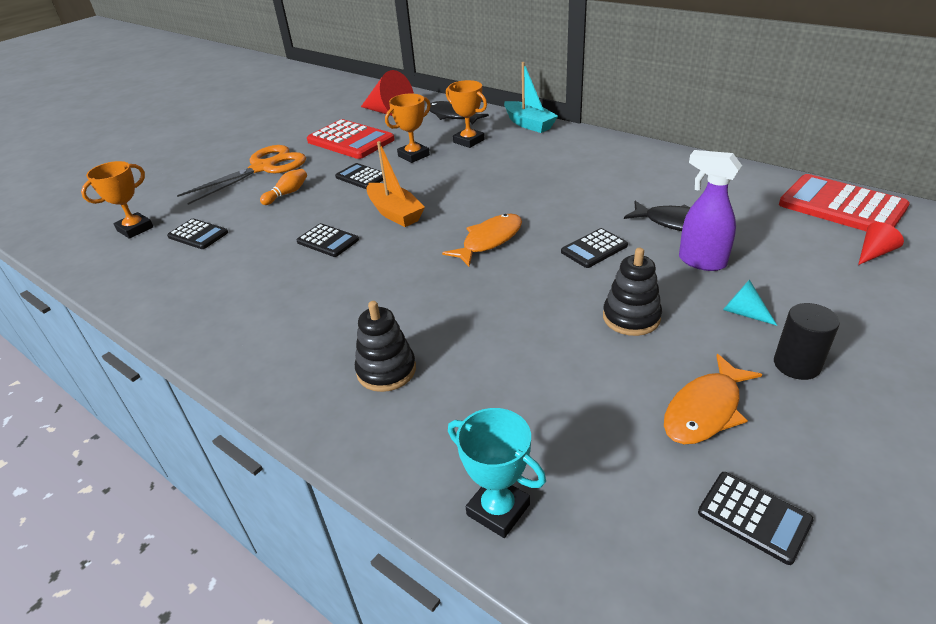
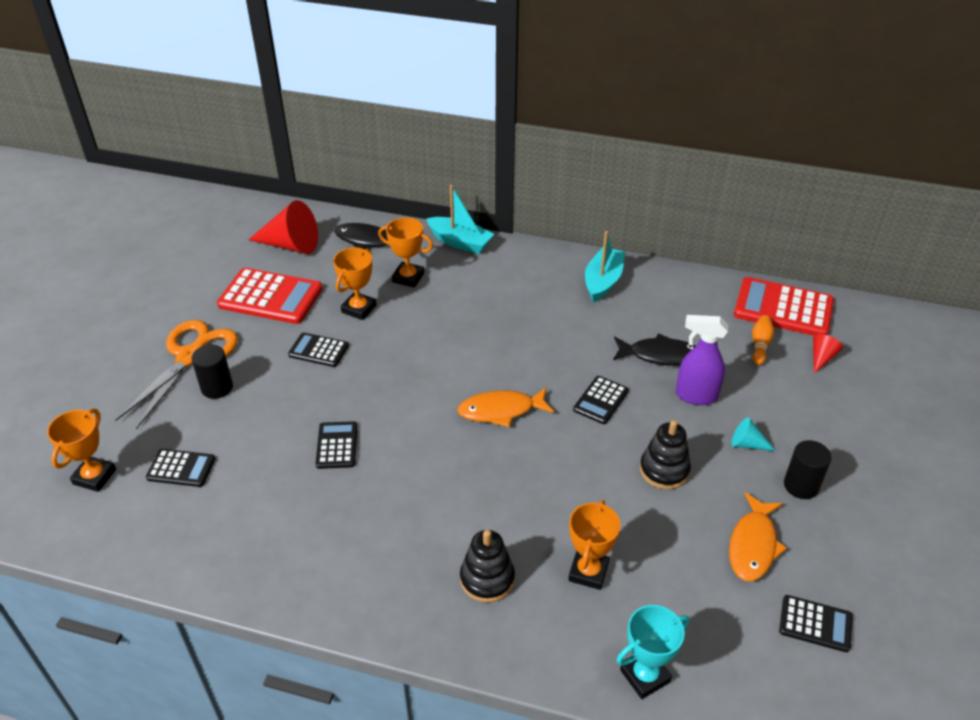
camera: 25 degrees left, 5 degrees up
(266, 189) = (217, 387): none -> black cylinder
(287, 193) = (247, 390): orange bowling pin -> orange bowling pin (760, 345)
(328, 241) = (337, 445): black calculator -> black calculator turned 105 degrees counterclockwise
(395, 213) = (386, 394): orange boat -> none
(489, 240) = (501, 410): orange fish -> orange fish turned 120 degrees counterclockwise
(494, 389) = (588, 572): none -> orange trophy
(498, 510) = (645, 676): turquoise trophy -> turquoise trophy turned 45 degrees counterclockwise
(648, 163) = (603, 281): none -> turquoise boat

